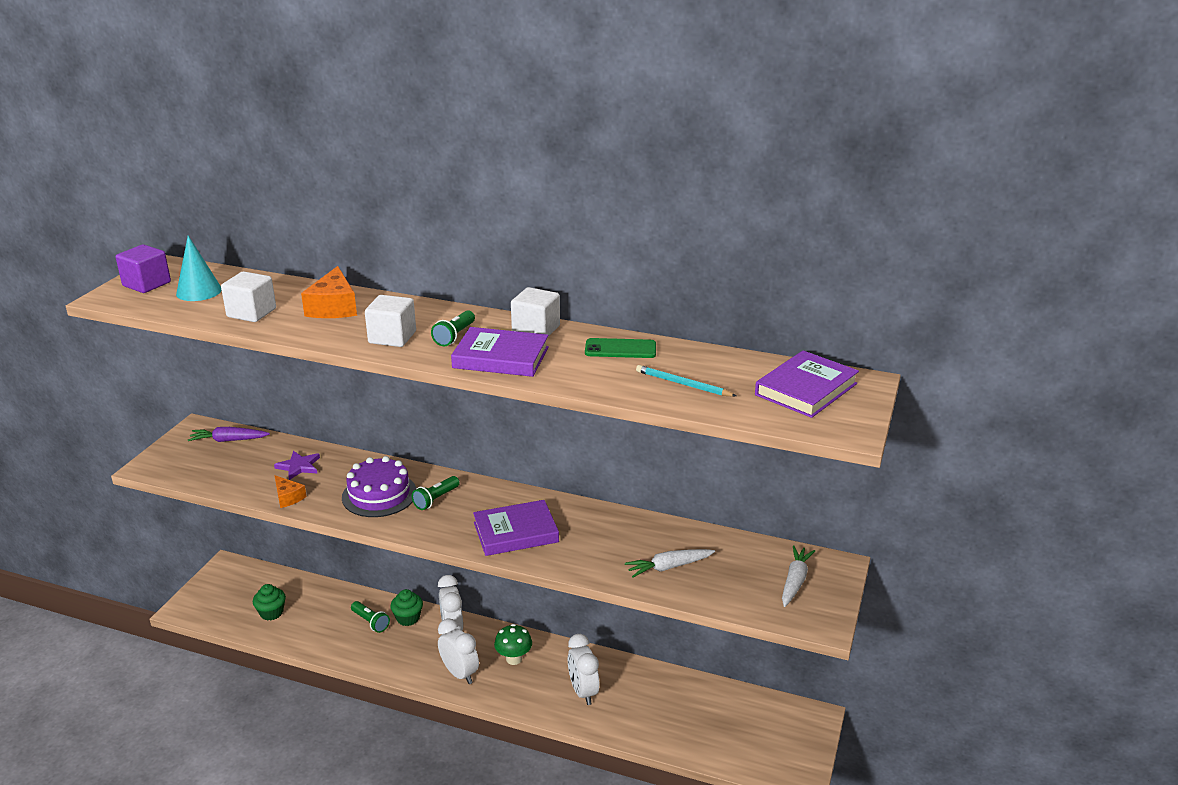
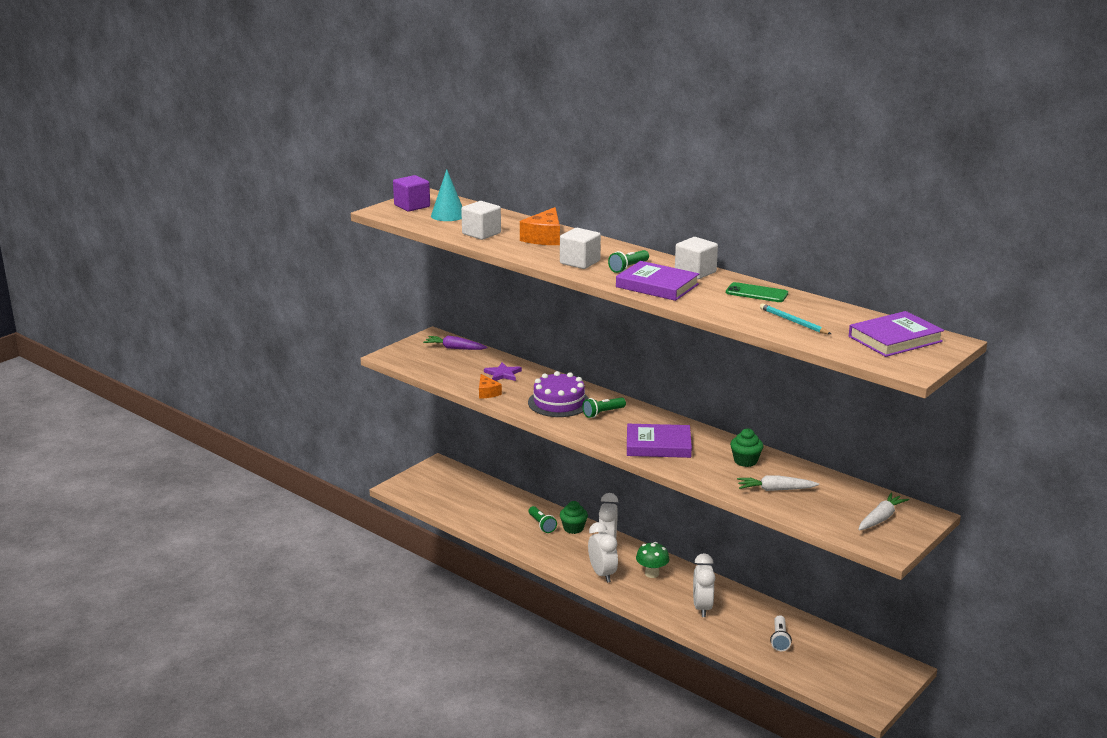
camera: 20 degrees right, 5 degrees down
(271, 613) = (464, 503): green cupcake -> green cupcake (745, 461)
(678, 713) = (779, 639): none -> white flashlight

